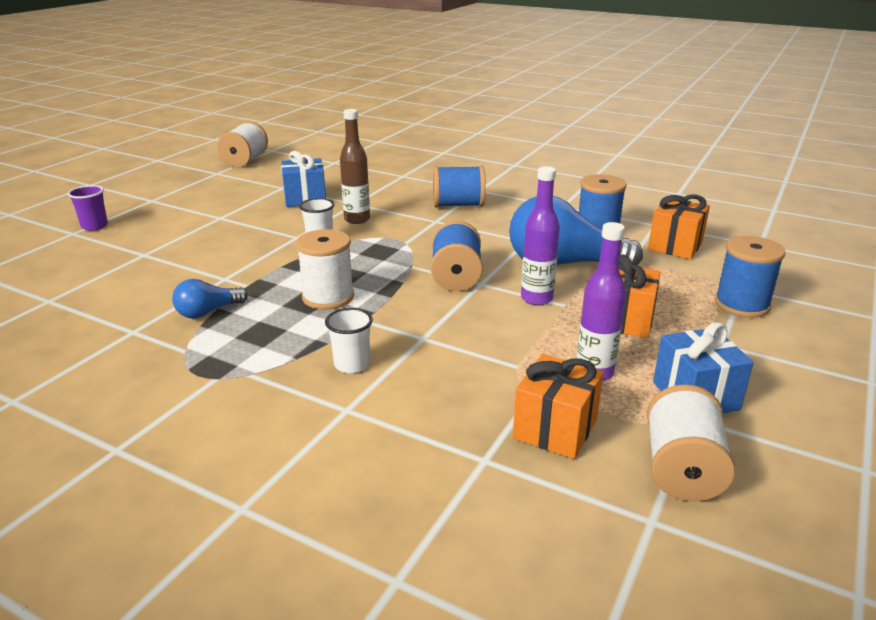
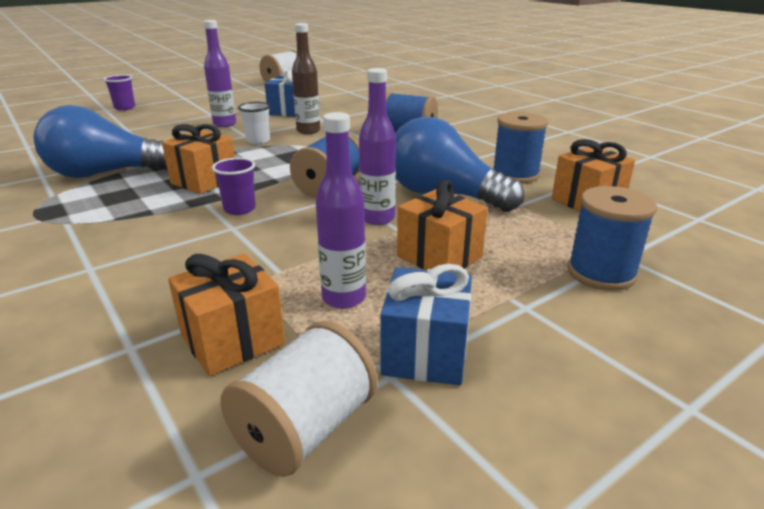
camera: 25 degrees right, 0 degrees up
(208, 312) = (106, 173): blue light bulb -> blue light bulb, size x2.03
(254, 227) = (225, 124): none -> purple bottle
(328, 297) = (204, 181): white spool -> orange gift
(352, 364) = (146, 234): white cup -> none
(405, 318) = (239, 209): none -> purple cup

